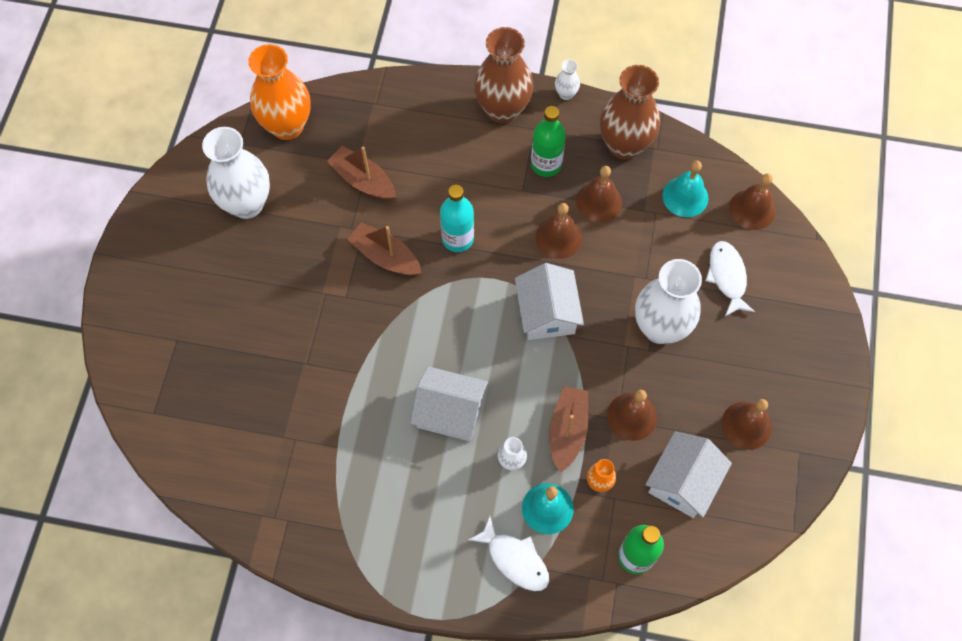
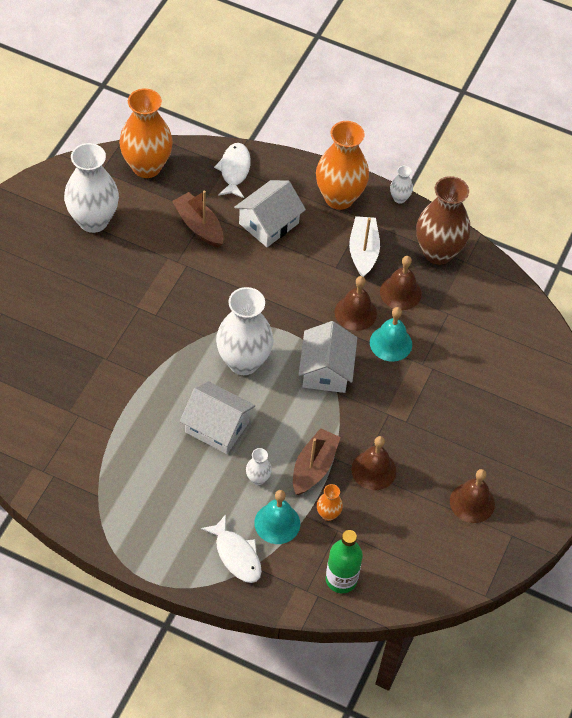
camera: 10 degrees right, 10 degrees down
(385, 256) = (199, 291): brown boat -> none
(457, 239) = (266, 292): turquoise bottle -> none
(502, 110) = (339, 198): brown vase -> orange vase
(546, 164) = (363, 251): green bottle -> white boat
(660, 328) = (421, 406): white vase -> white vase (243, 362)
(683, 481) = (401, 532): white house -> white house (268, 223)
(685, 197) = (479, 307): turquoise bell -> turquoise bell (390, 343)
(727, 277) = (494, 380): white fish -> white fish (234, 170)
(752, 209) = (535, 331): brown bell -> none

